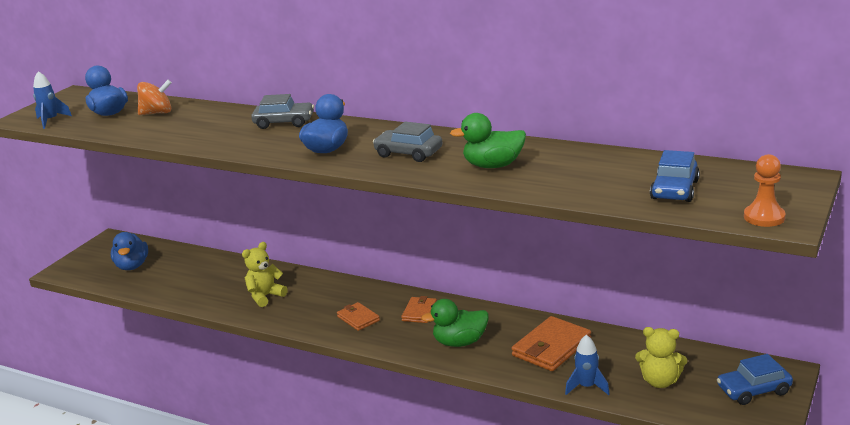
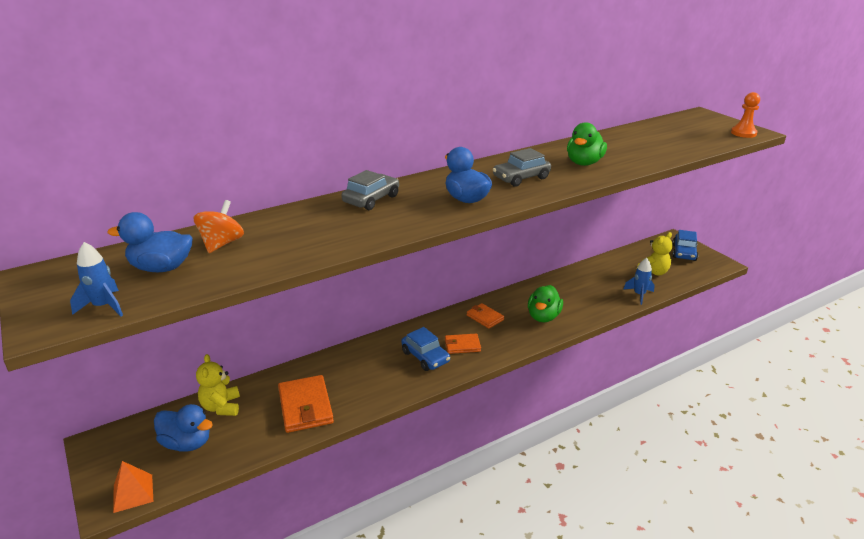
camera: 60 degrees left, 5 degrees up
(75, 273) = (133, 493): none -> orange pyramid
(265, 296) = (368, 378): yellow teddy bear -> yellow teddy bear (221, 407)
(551, 347) = (584, 289): orange wallet -> orange wallet (305, 406)
(674, 190) = (684, 137): blue car -> blue car (425, 357)

